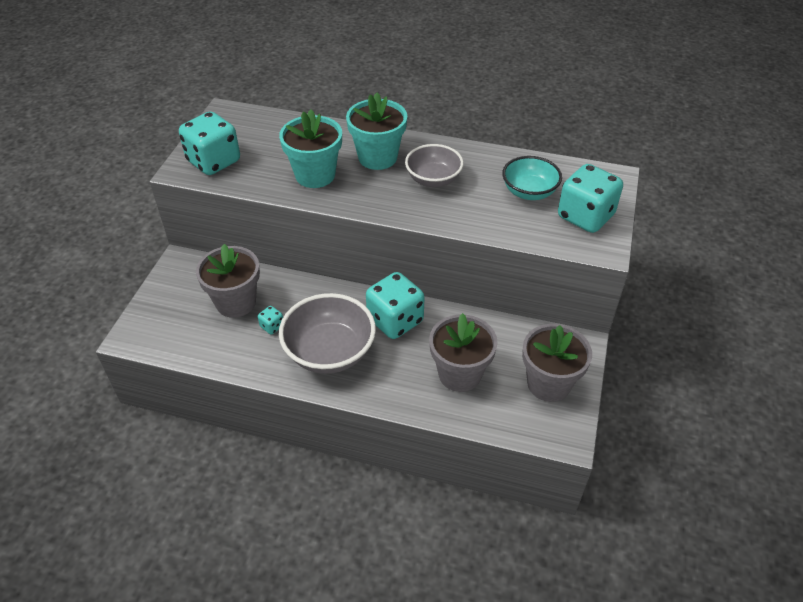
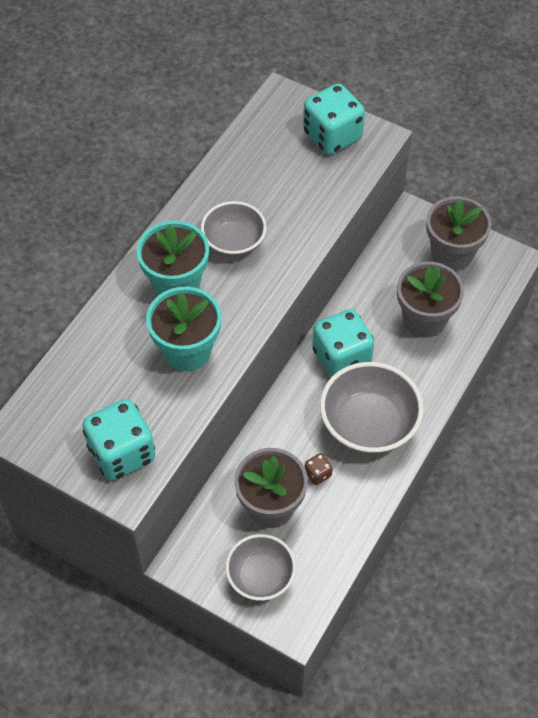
camera: 75 degrees left, 10 degrees up
(171, 308) = (260, 576): none -> grey bowl
(272, 326) = (318, 474): turquoise dice -> brown dice
(529, 192) = (282, 168): turquoise bowl -> none

